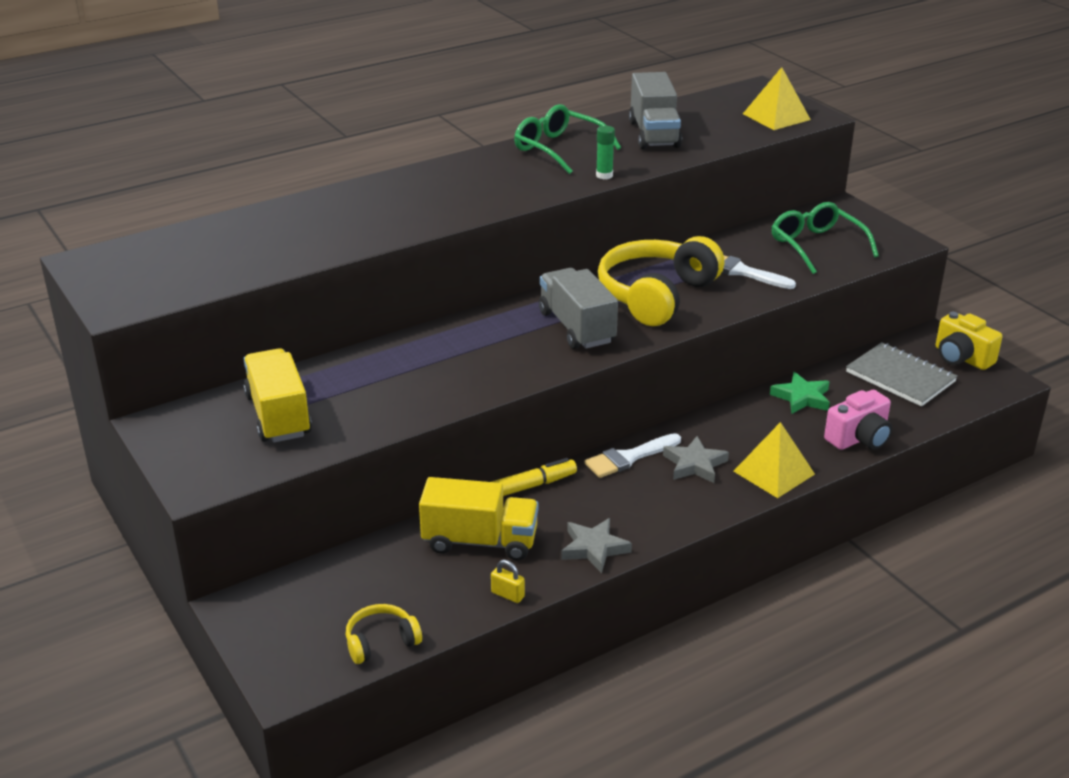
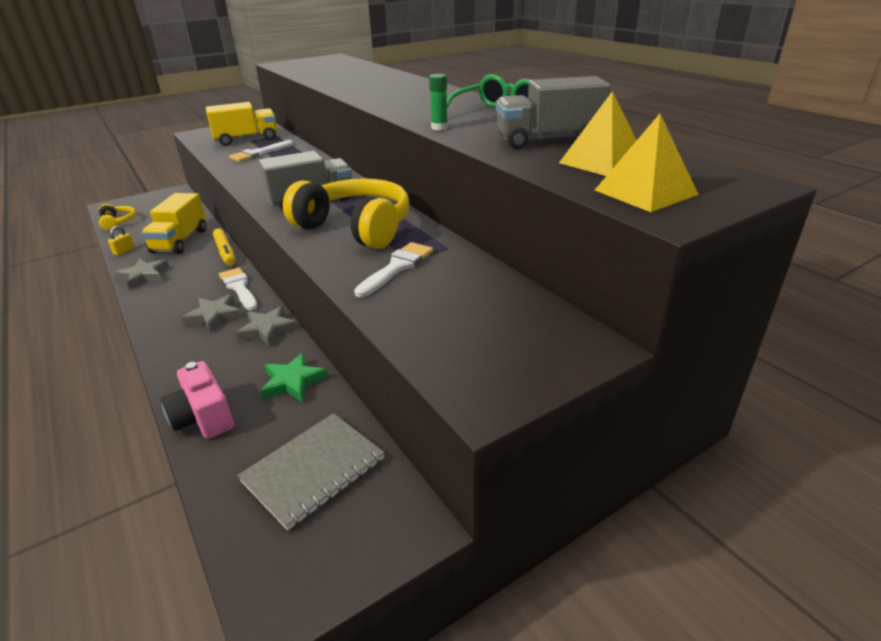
camera: 90 degrees right, 0 degrees up
(366, 391) = (259, 153): none -> white brush
(719, 423) = (268, 329): none -> grey star
(774, 472) = (179, 357): yellow pyramid -> yellow pyramid (602, 162)
(816, 246) = (463, 317): green glasses -> none
(961, 358) = (349, 553): yellow camera -> none

